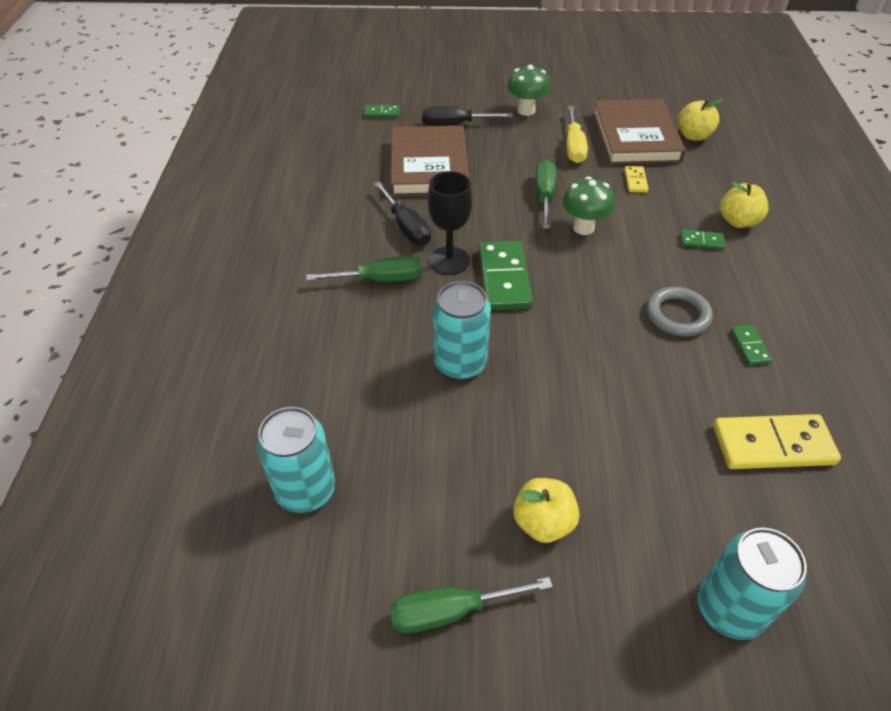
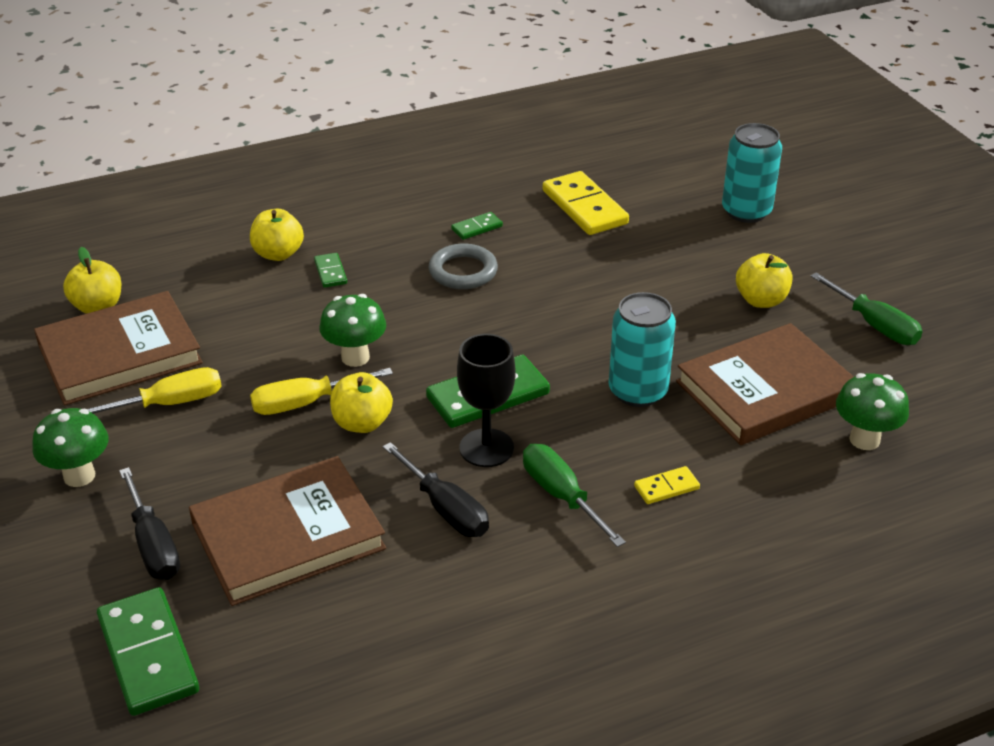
camera: 115 degrees left, 10 degrees down
(305, 490) = (864, 440): turquoise can -> green mushroom
(382, 113) = (148, 655): green domino -> green domino, size x2.04
(406, 227) = (445, 509): black screwdriver -> black screwdriver turned 105 degrees clockwise
(410, 451) = (765, 390): none -> brown book
(509, 214) = (362, 423): none -> yellow apple
(544, 196) = (306, 403): green screwdriver -> yellow screwdriver
(635, 181) = (232, 336): yellow domino -> yellow domino (666, 487)

